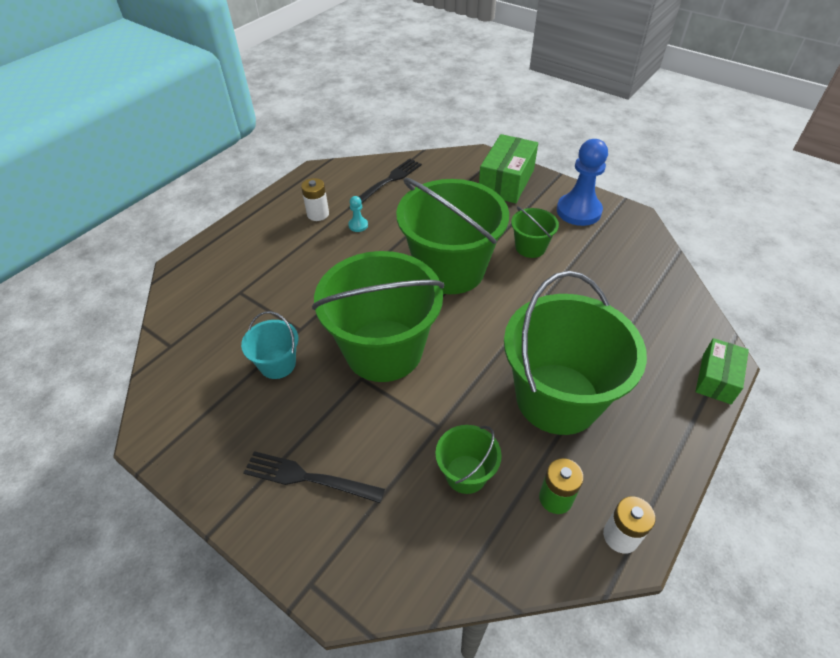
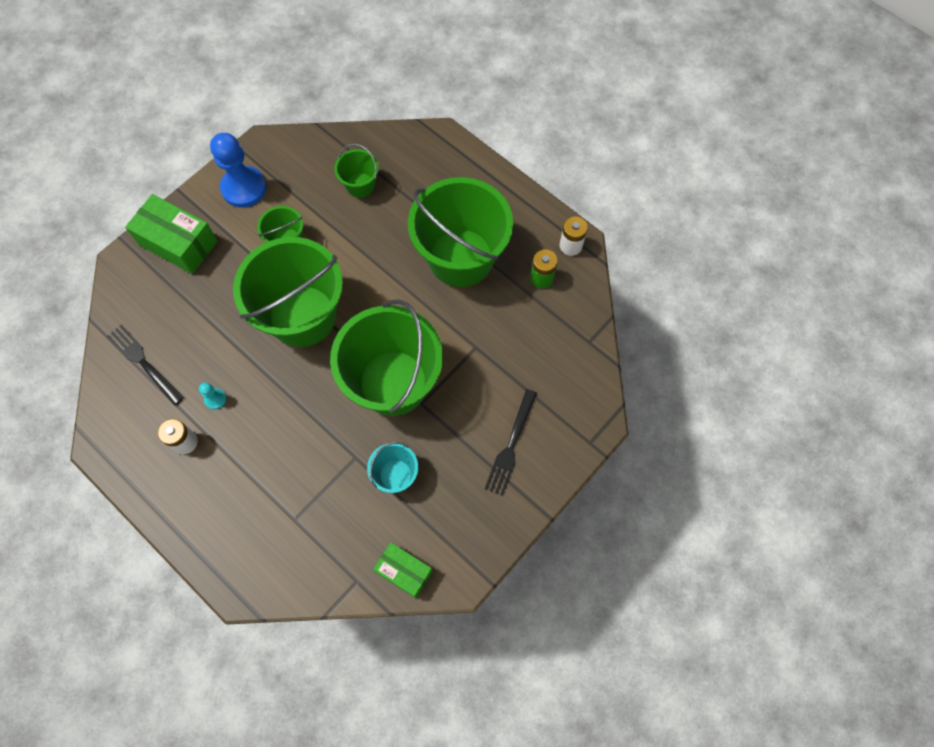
camera: 85 degrees left, 20 degrees up
(466, 474) = (518, 332): green bucket -> green bucket (360, 185)
(716, 379) = (457, 148): green box -> green box (404, 571)

